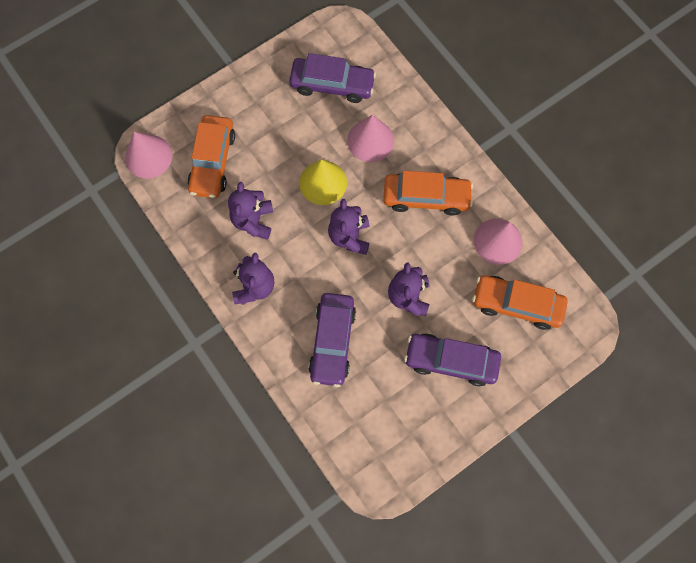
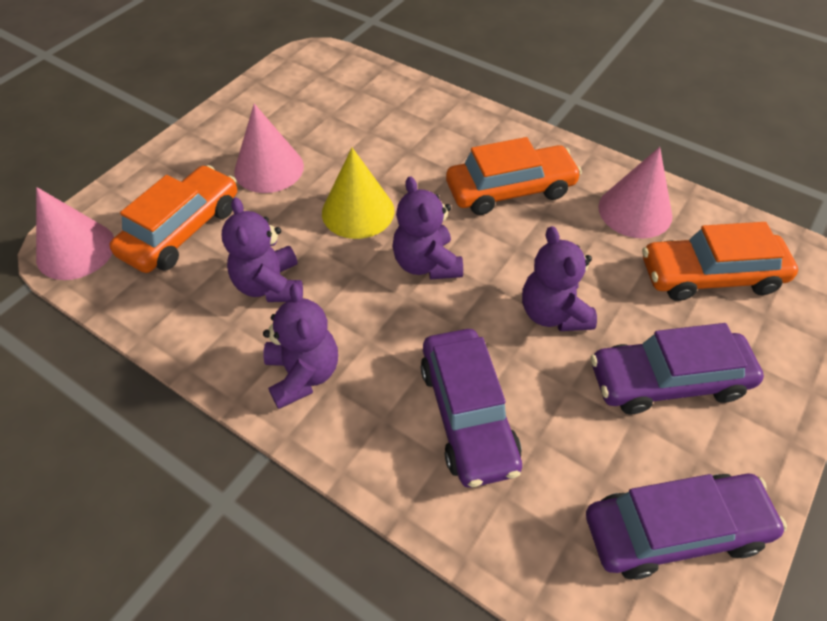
camera: 20 degrees left, 20 degrees down
(213, 162) = (182, 230): orange car -> orange car turned 135 degrees counterclockwise
(332, 85) = (325, 109): purple car -> purple car (674, 530)
(370, 140) = (403, 150): pink cone -> pink cone (269, 168)

